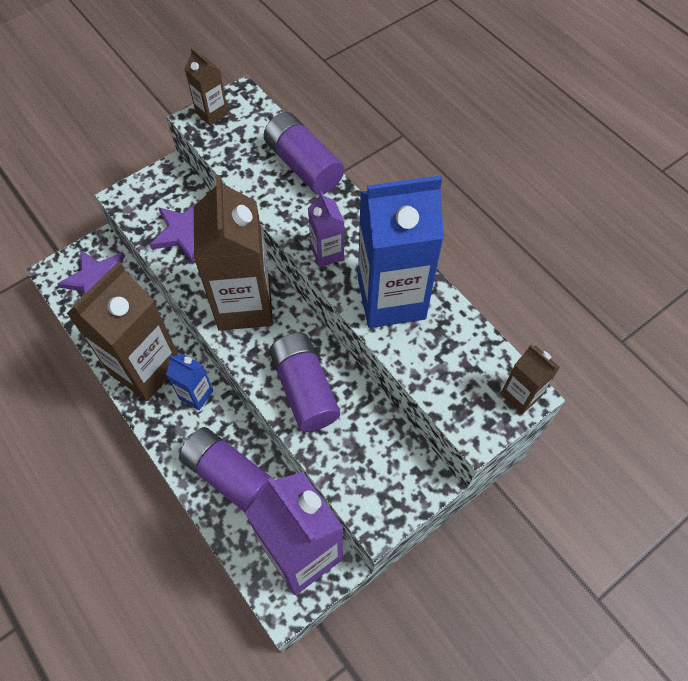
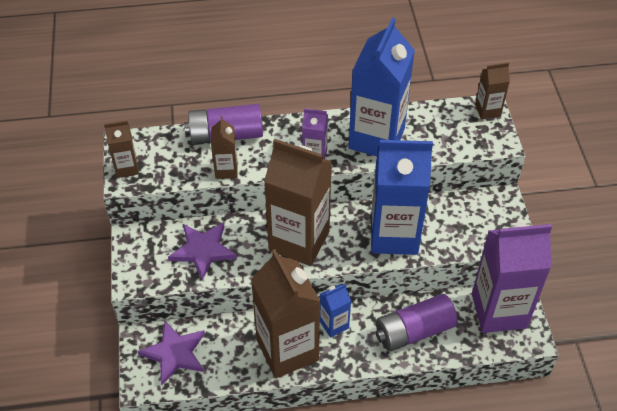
camera: 60 degrees left, 10 degrees down
(258, 188) = (226, 170): none -> brown carton
(304, 389) = (394, 235): purple battery -> blue carton

